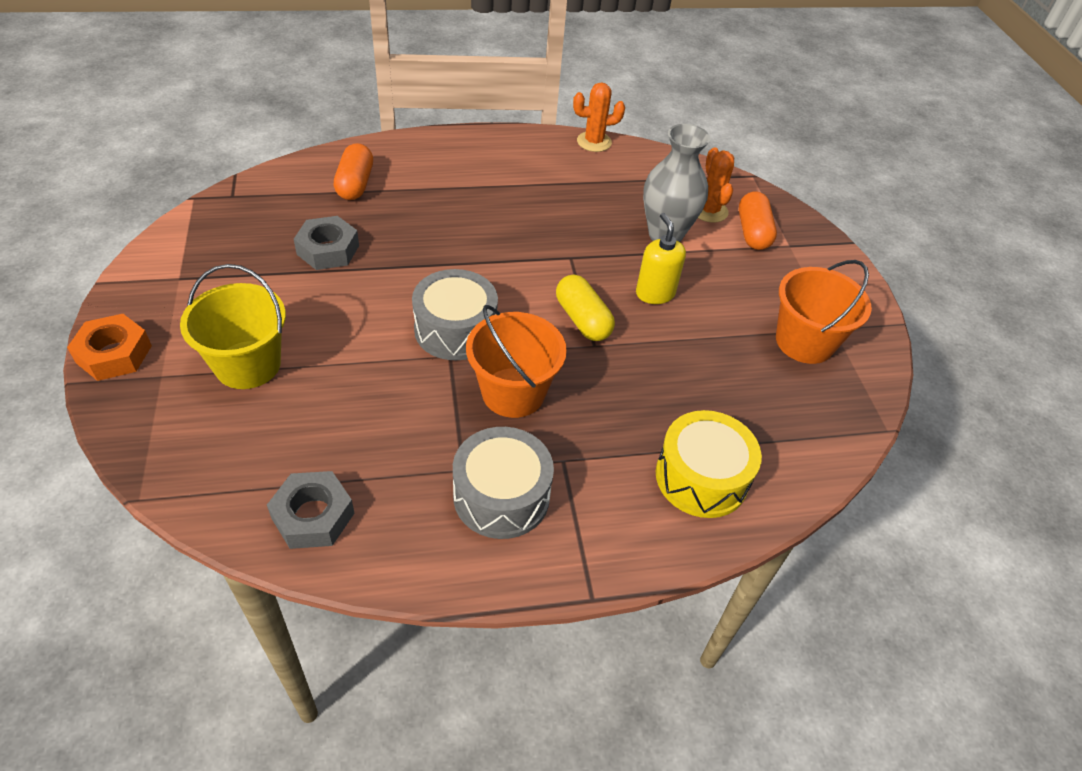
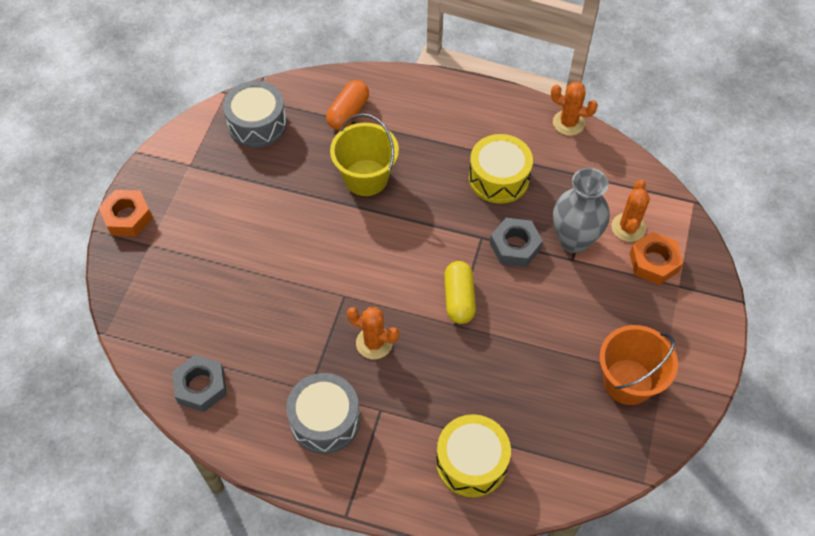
camera: 30 degrees right, 10 degrees up
(248, 365) = (206, 255): yellow bucket -> yellow bucket (366, 178)
(328, 250) = (301, 172): grey nut -> grey nut (515, 246)
(455, 329) = (359, 275): grey drum -> grey drum (257, 124)
(513, 392) = (374, 343): orange bucket -> orange cactus
(555, 202) = (499, 178): none -> yellow drum
(655, 293) = (530, 294): yellow soap dispenser -> none
(753, 232) = (654, 262): orange capsule -> orange nut

